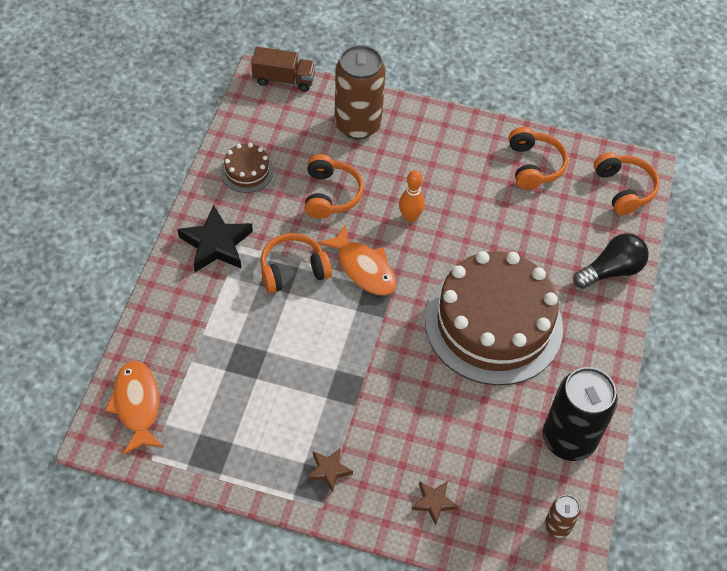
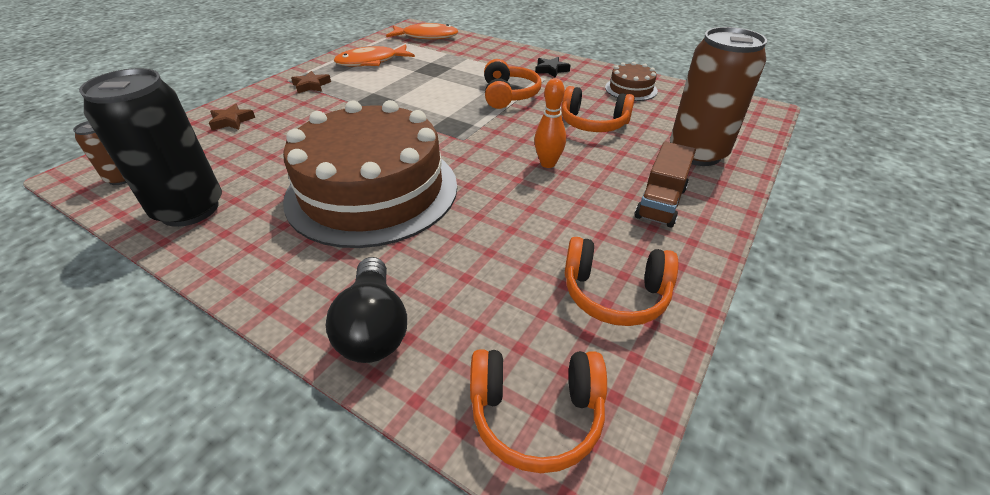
camera: 110 degrees right, 15 degrees down
(216, 244) = (551, 70): black star -> black star, size x0.55
(284, 79) = (763, 120): brown truck -> brown truck (660, 203)
(363, 268) = (493, 127): orange fish -> orange fish (371, 62)

